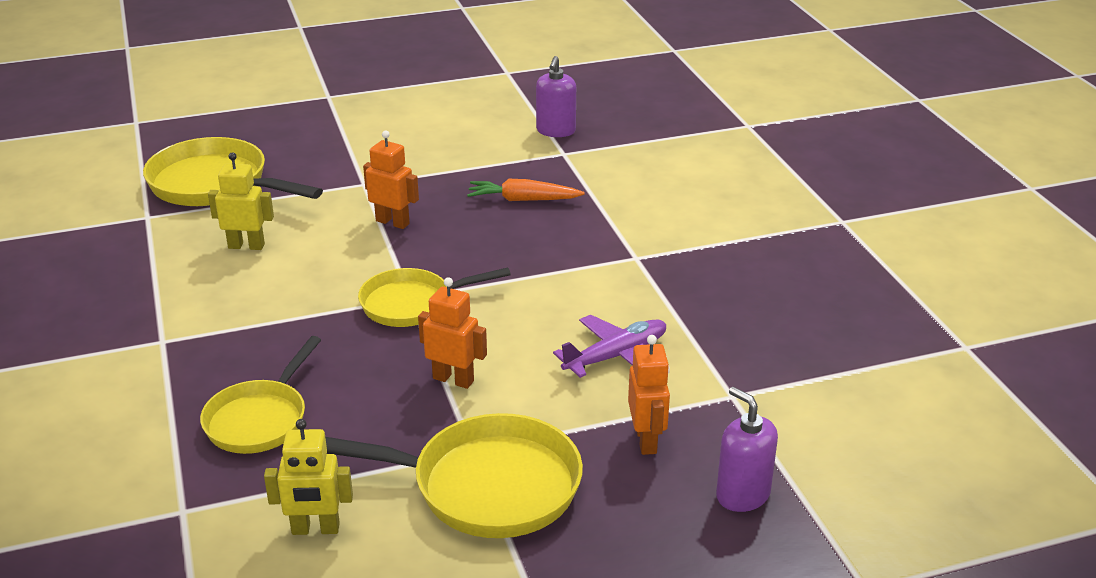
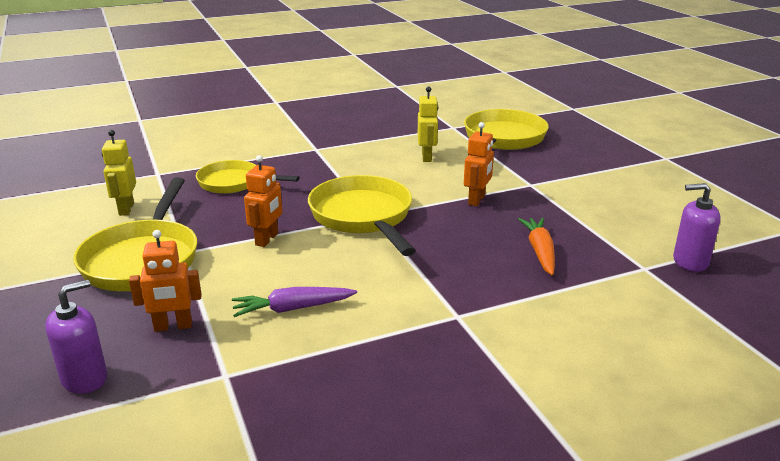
camera: 85 degrees right, 5 degrees down
(412, 304) = (363, 217): yellow pan -> yellow pan, size x1.52
(616, 356) = (292, 309): purple plane -> purple carrot

